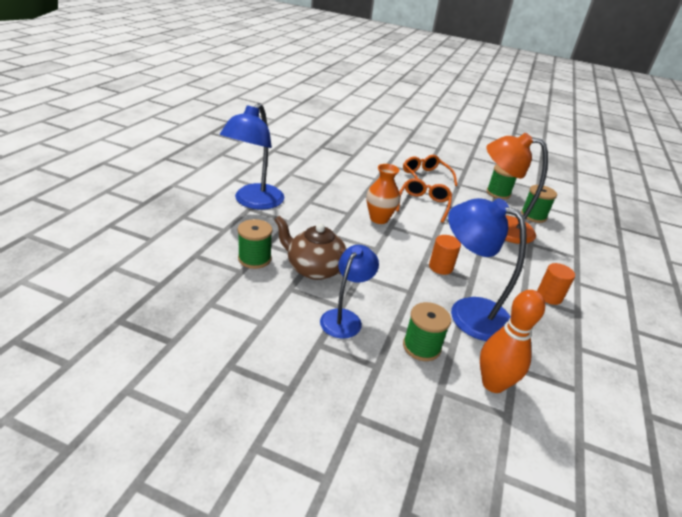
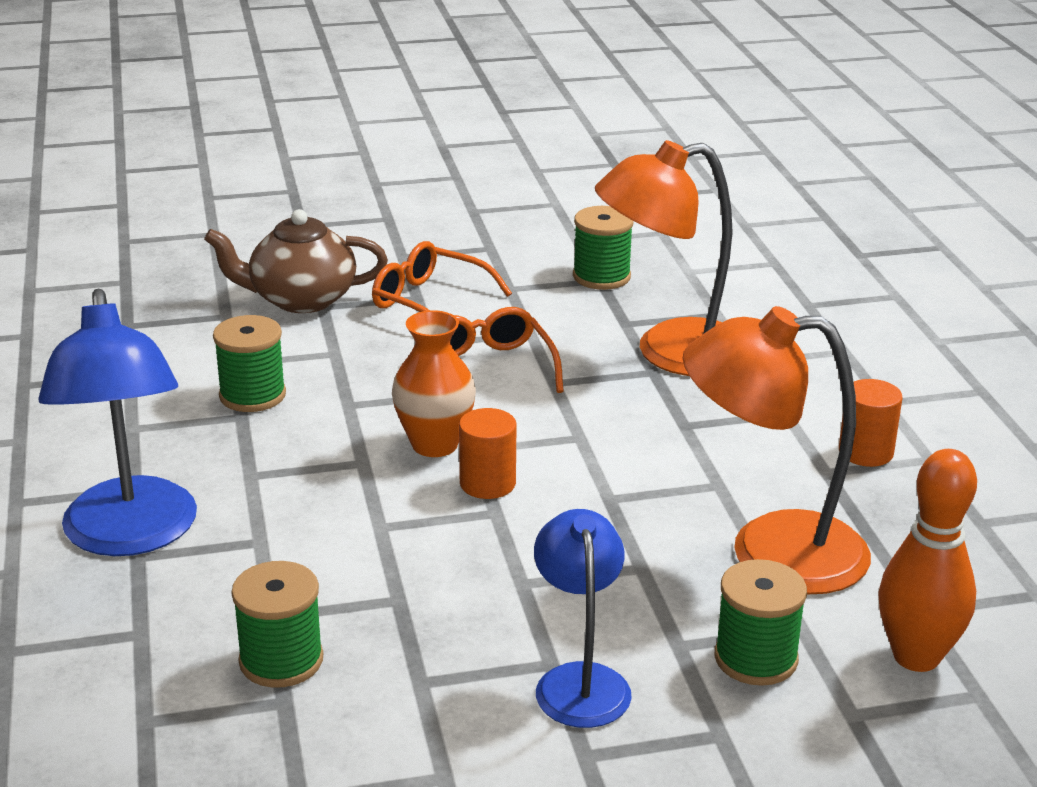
camera: 30 degrees left, 5 degrees down
(314, 269) = (422, 617): brown teapot -> brown teapot (301, 299)
(440, 267) = (645, 489): orange cylinder -> orange cylinder (487, 483)
(468, 312) = (770, 552): blue lamp -> orange lamp
(533, 216) = (705, 299): green spool -> green spool (252, 395)

